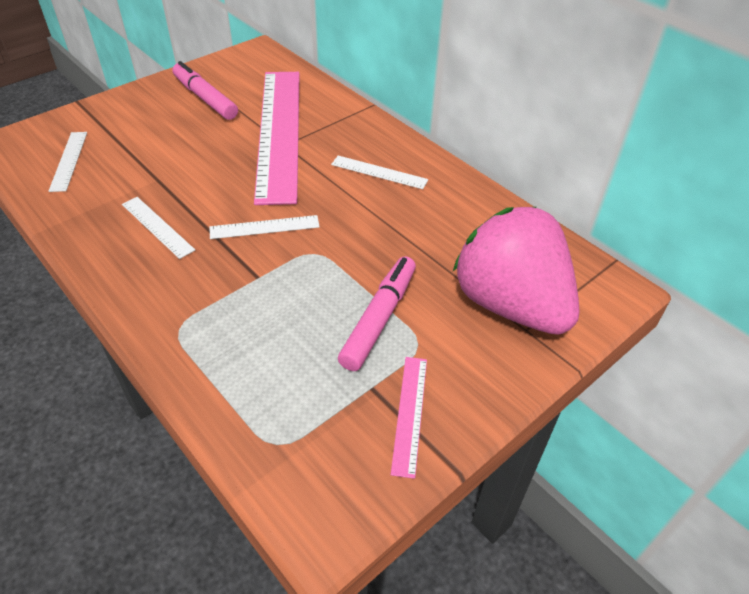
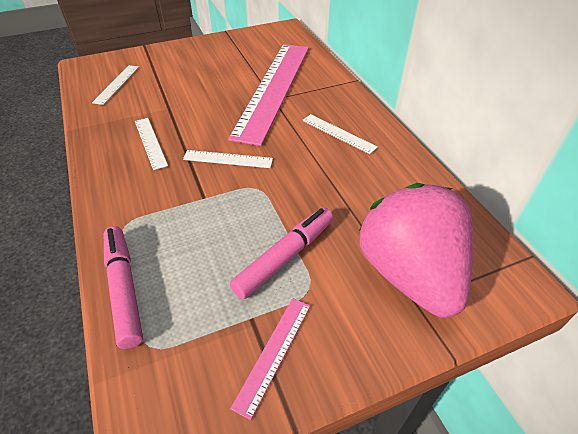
camera: 20 degrees right, 0 degrees up
(205, 98) = (231, 56): pink marker -> pink marker (124, 289)

